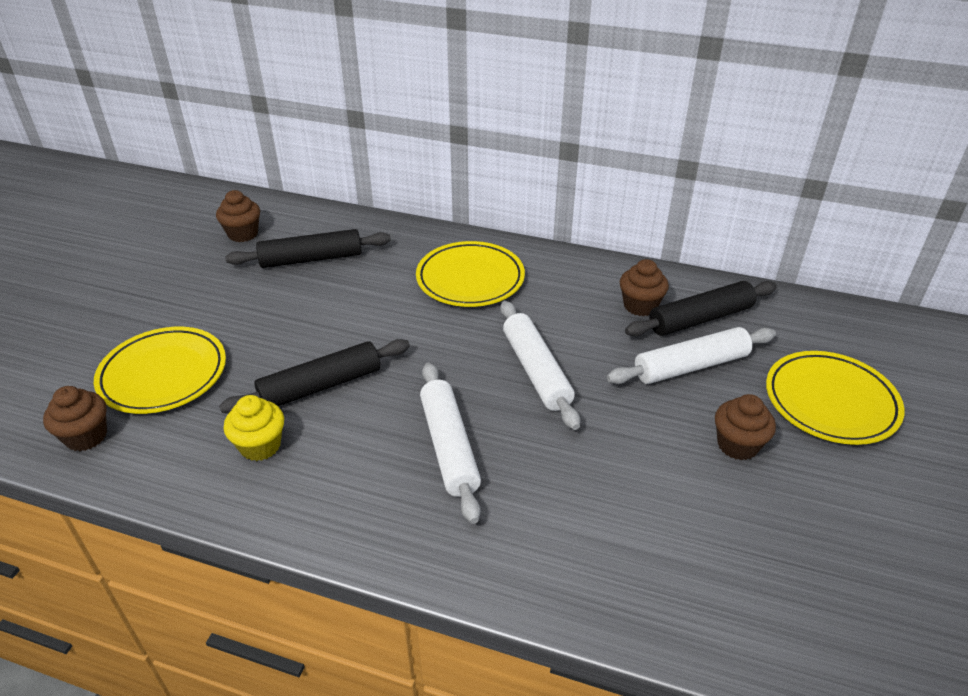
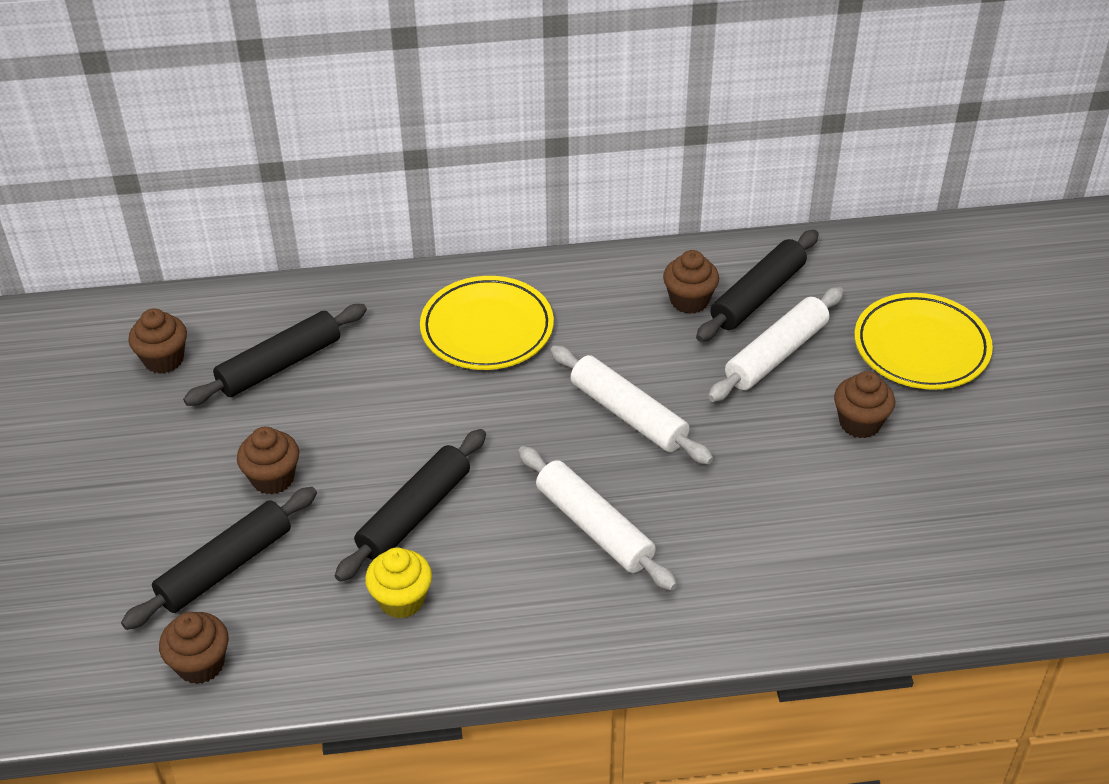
camera: 25 degrees left, 5 degrees up
(163, 375) = (225, 566): yellow plate -> black rolling pin
(245, 328) = (273, 478): none -> brown cupcake

